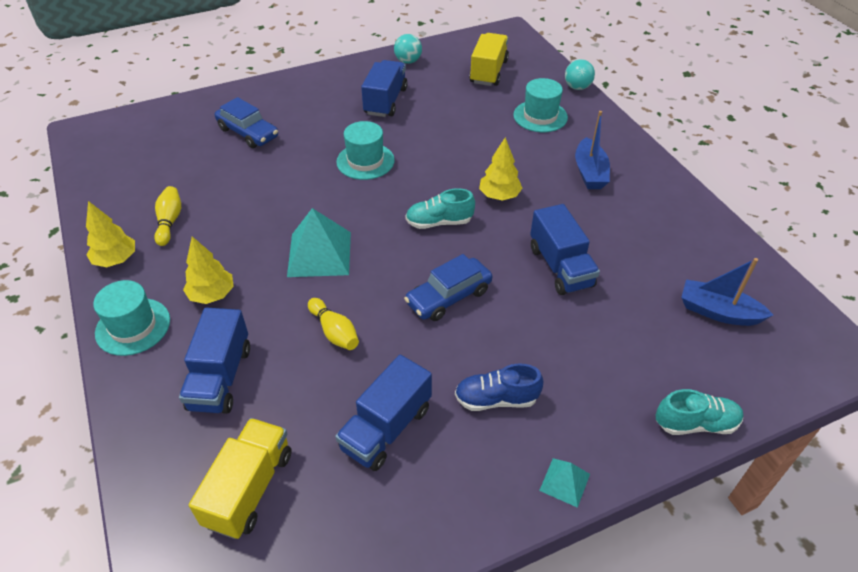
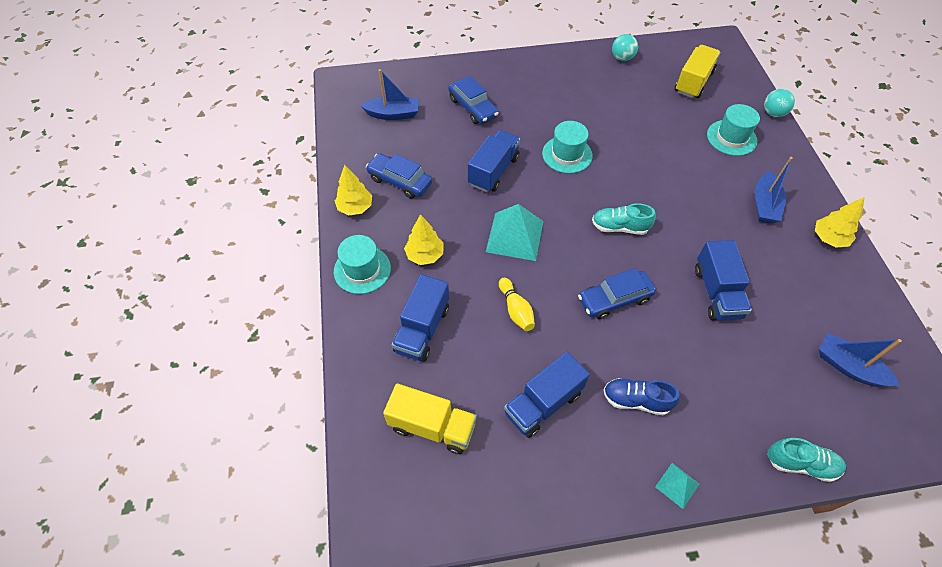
camera: 15 degrees right, 10 degrees up
(152, 154) = (393, 114): none -> blue boat
(169, 222) = (400, 181): yellow bowling pin -> blue car
(249, 489) = (432, 426): yellow truck -> yellow truck turned 75 degrees clockwise
(385, 101) = (594, 97): blue truck -> blue truck (493, 171)
(499, 196) = (677, 212): yellow tree -> yellow tree (828, 238)

